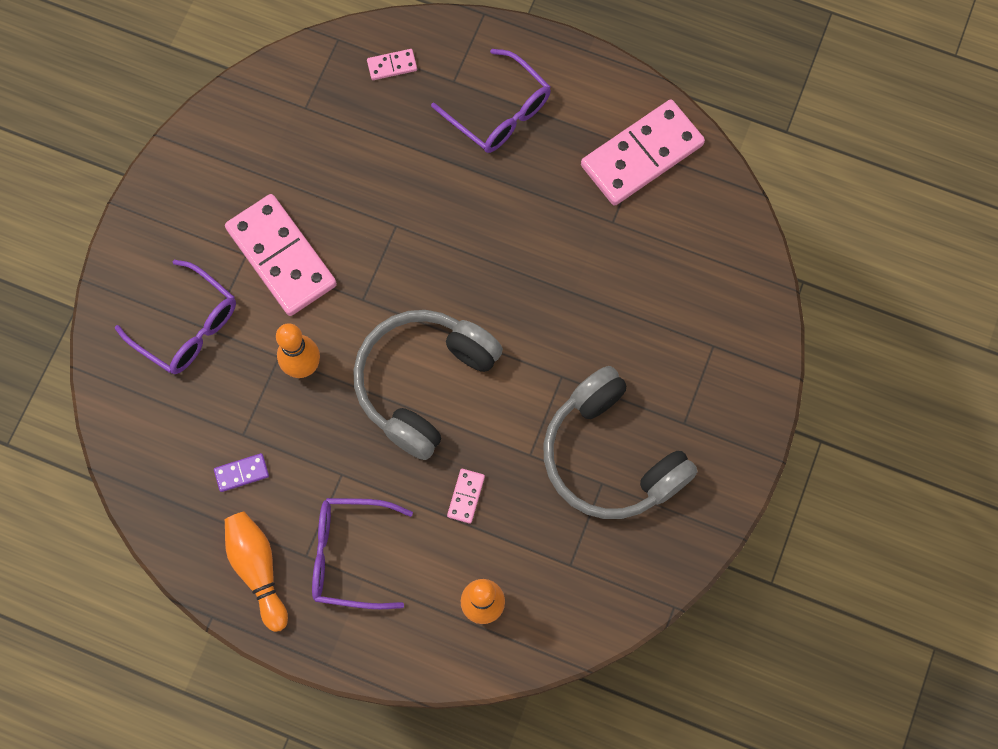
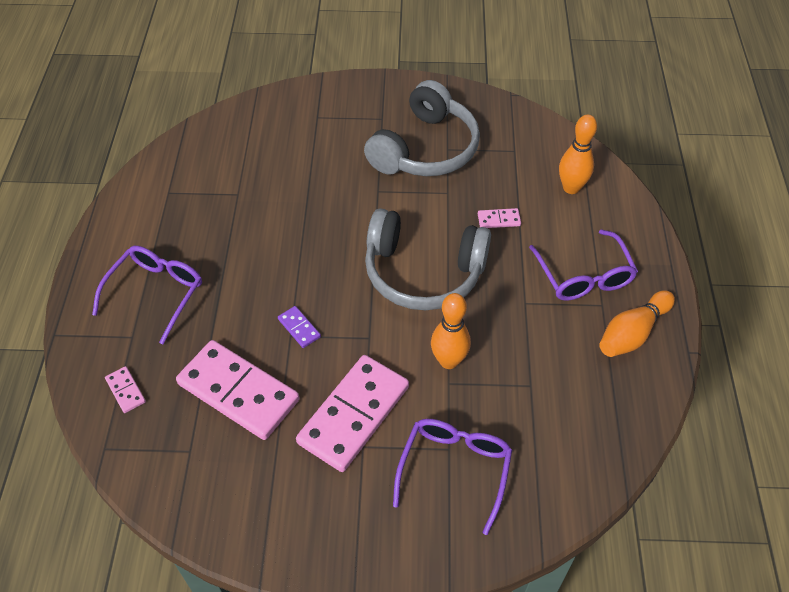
camera: 110 degrees left, 20 degrees down
(241, 473) = (563, 373): purple domino -> purple domino (299, 328)
(641, 155) = (172, 191): pink domino -> pink domino (238, 392)

